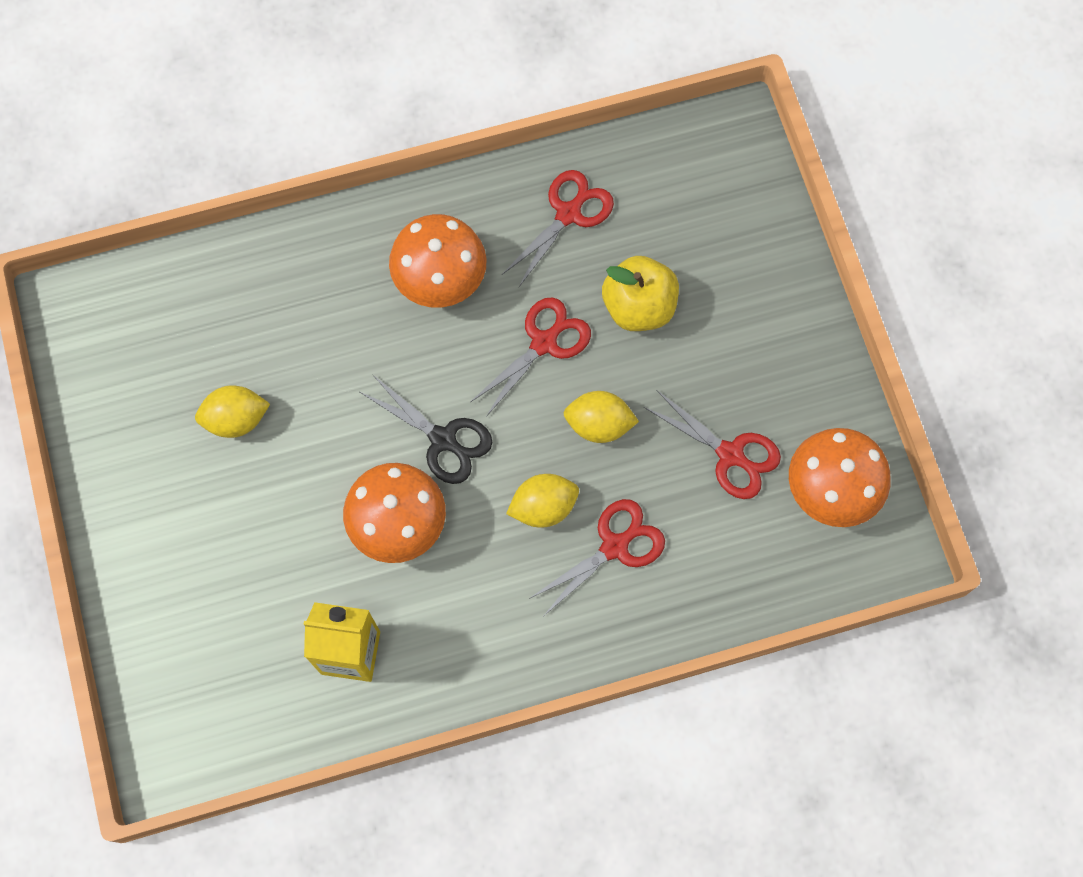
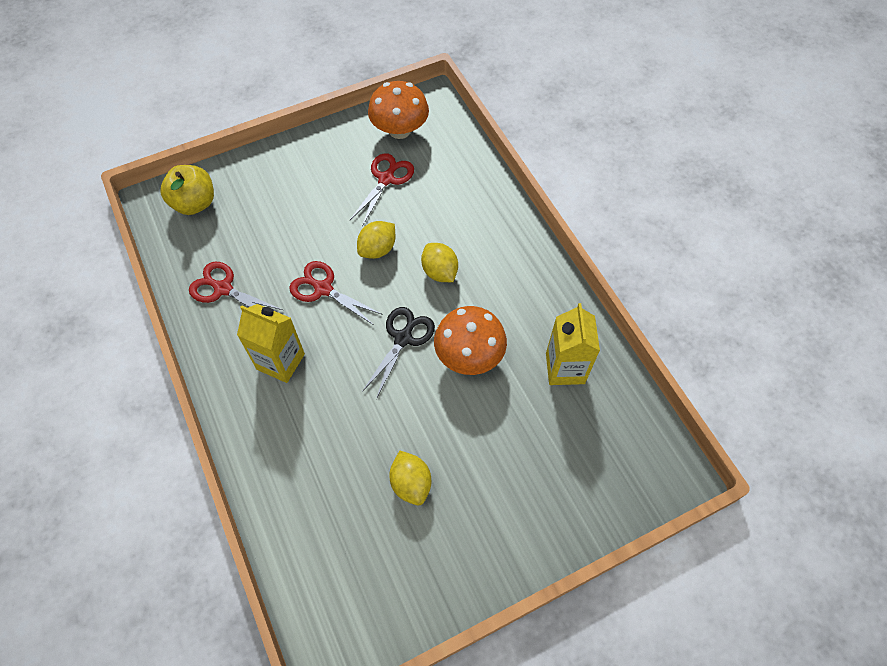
camera: 100 degrees left, 10 degrees down
(440, 279) = (280, 361): orange mushroom -> yellow carton
(599, 425) = (377, 249): yellow lemon -> yellow lemon turned 45 degrees clockwise
(614, 546) = (457, 230): red scissors -> none
(639, 307) = (291, 238): yellow apple -> yellow apple (194, 203)

